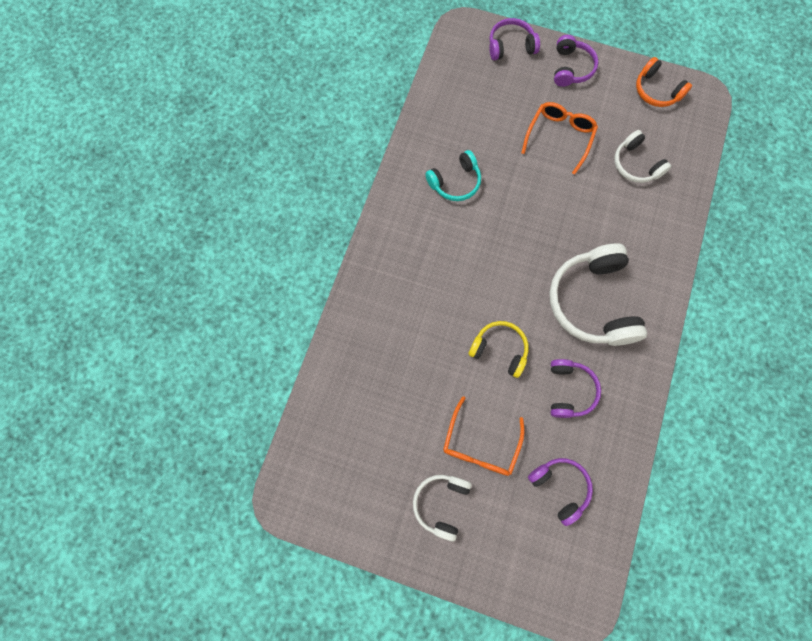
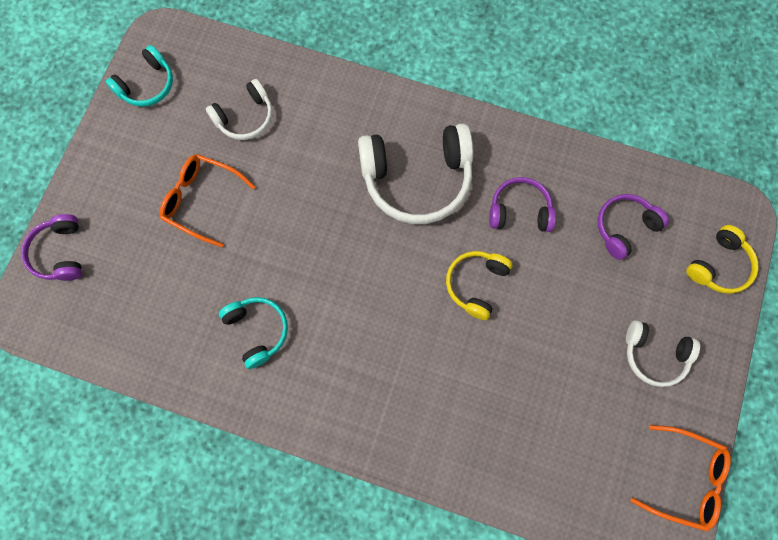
camera: 90 degrees left, 0 degrees up
(480, 444) = (586, 310): orange glasses -> orange glasses (685, 479)
(527, 577) = (719, 266): none -> yellow headphones
(571, 68) = (103, 179): purple headphones -> none
(656, 91) = (147, 85): orange headphones -> turquoise headphones

